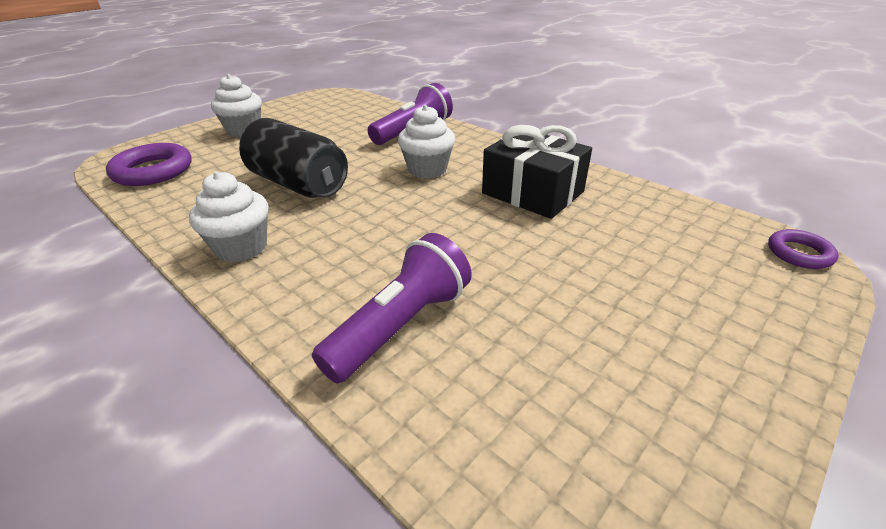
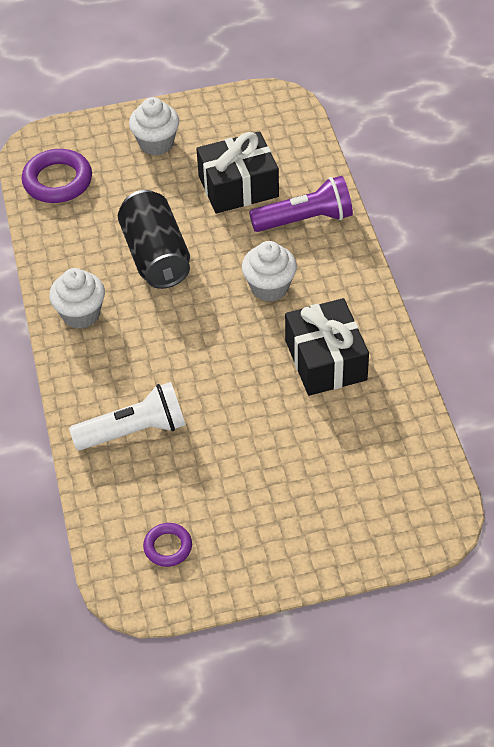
camera: 35 degrees right, 15 degrees up
(339, 131) = (238, 186): none -> black gift
(401, 325) = (134, 431): purple flashlight -> white flashlight
(799, 253) = (443, 519): purple ring -> purple ring (168, 547)

